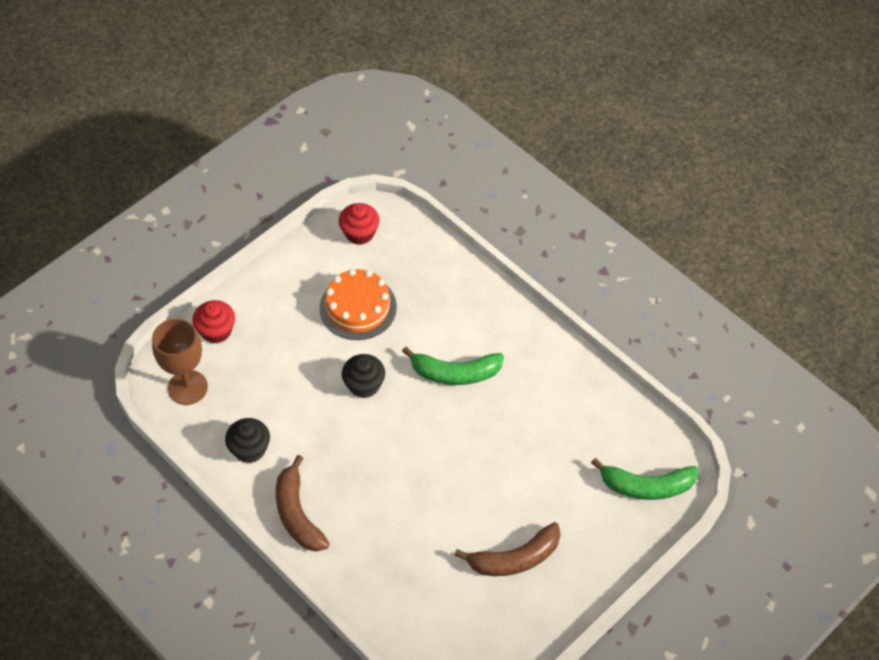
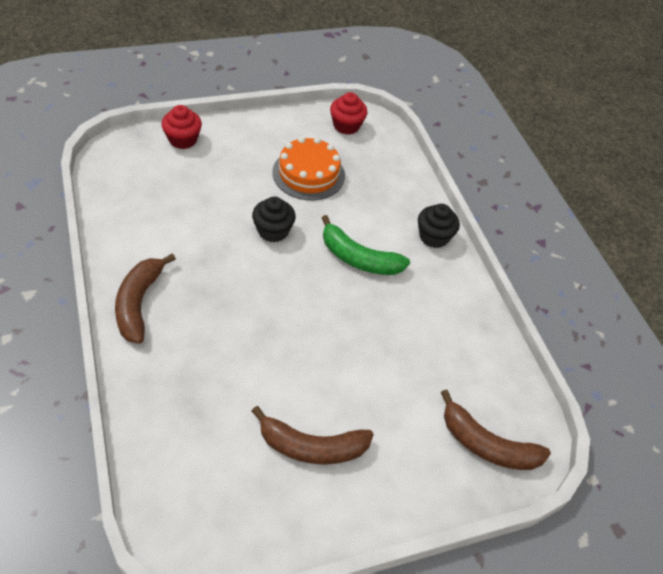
camera: 20 degrees right, 5 degrees down
(187, 387) = (128, 167): brown goblet -> none
(250, 449) = (140, 233): black cupcake -> black cupcake (433, 237)
(646, 486) = (487, 444): green banana -> brown banana

